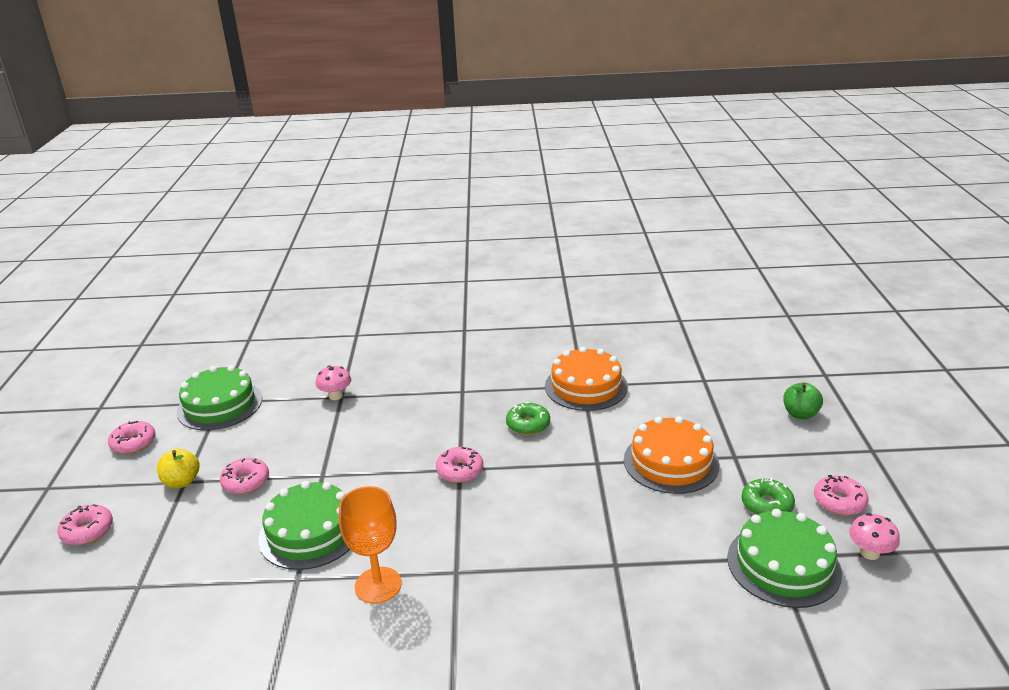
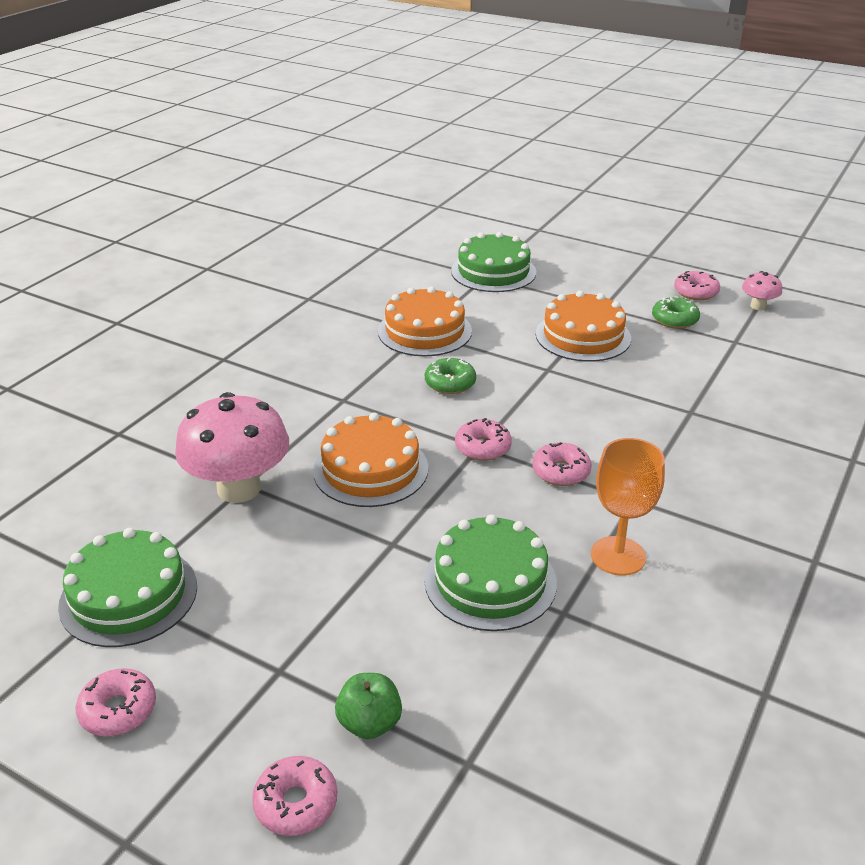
camera: 60 degrees left, 5 degrees up
(182, 482) = (277, 674): yellow apple -> none
(246, 482) = (341, 611): pink donut -> pink donut (561, 472)
(336, 396) = (239, 488): pink mushroom -> pink mushroom, size x2.16
(394, 434) = (370, 469): none -> orange cake
(783, 565) = (746, 342): green cake -> green cake (493, 271)
(800, 414) = (578, 260): green apple -> green apple (369, 723)

